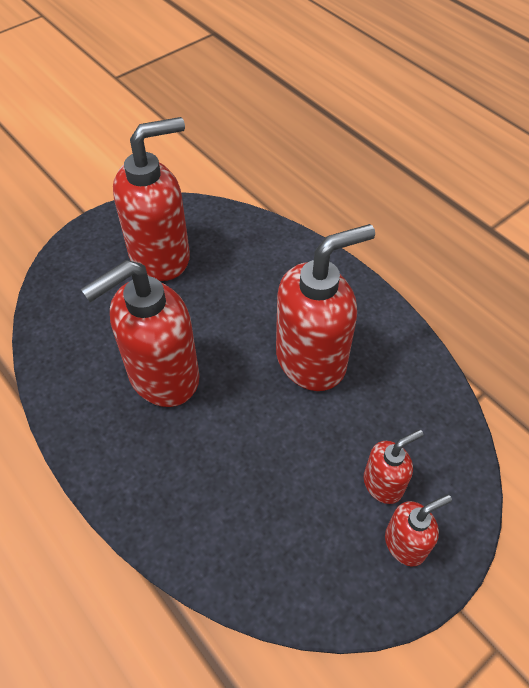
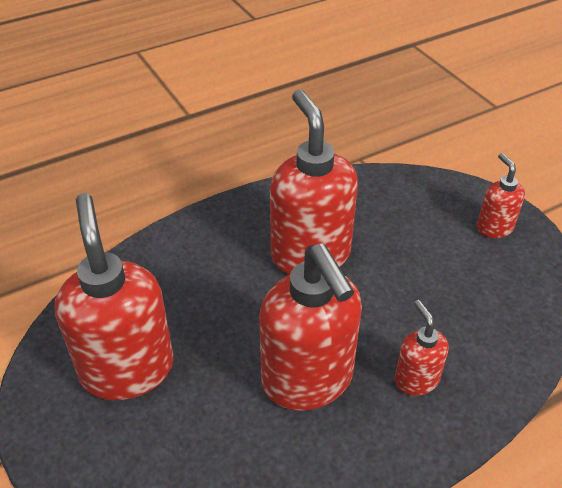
camera: 80 degrees left, 10 degrees down
(383, 484) = (442, 230): red soap dispenser -> red soap dispenser (416, 379)

